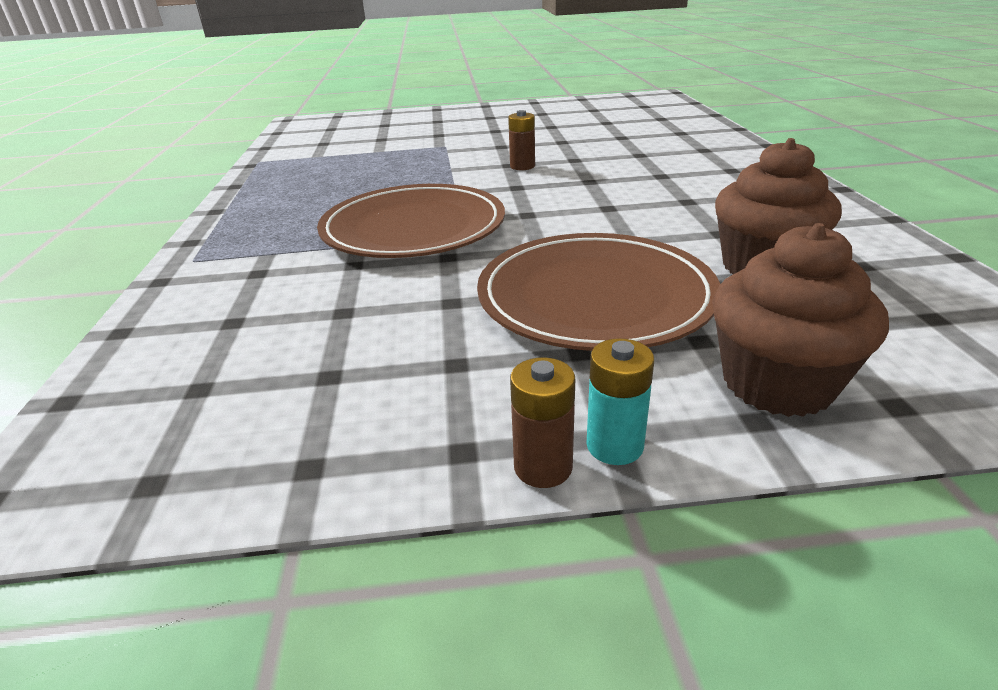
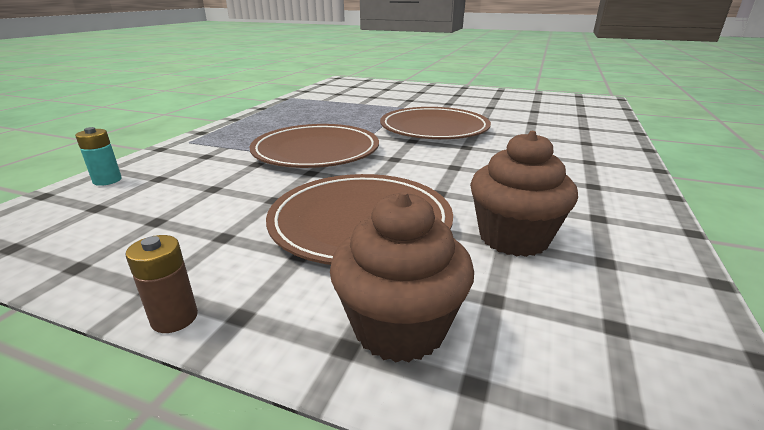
camera: 25 degrees right, 5 degrees down
(522, 166) = (434, 128): brown battery -> brown plate
(614, 445) = (231, 323): turquoise battery -> turquoise battery (107, 180)

